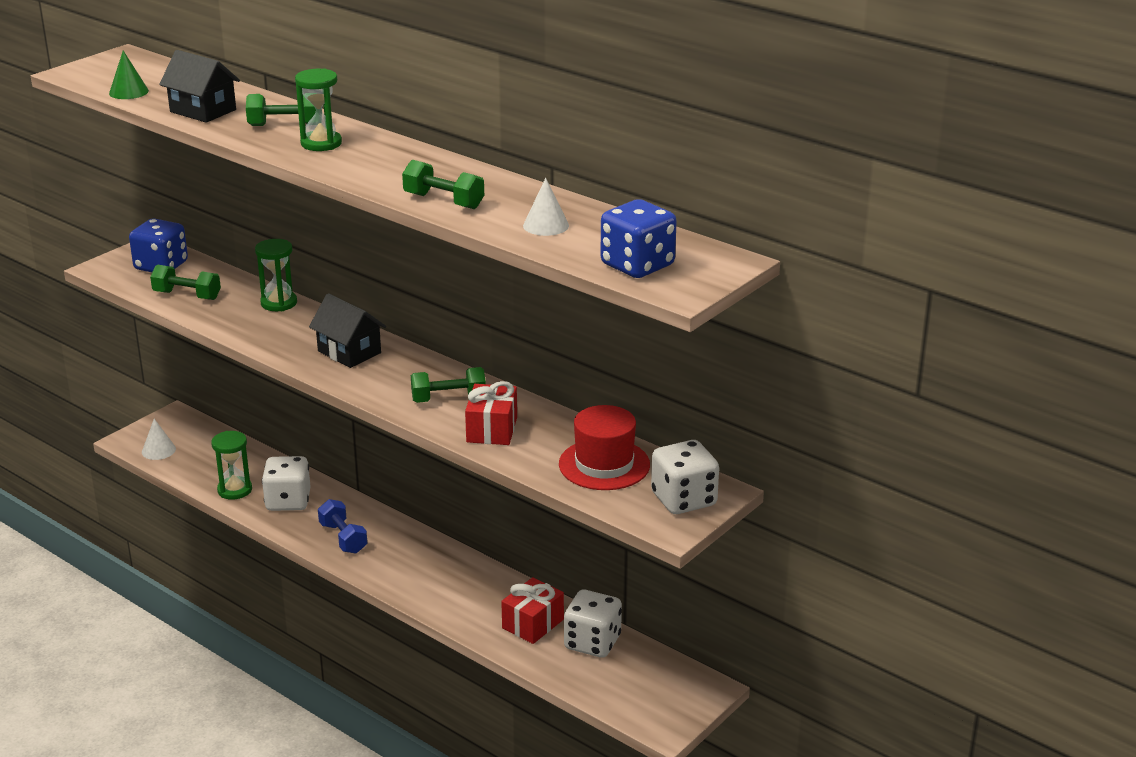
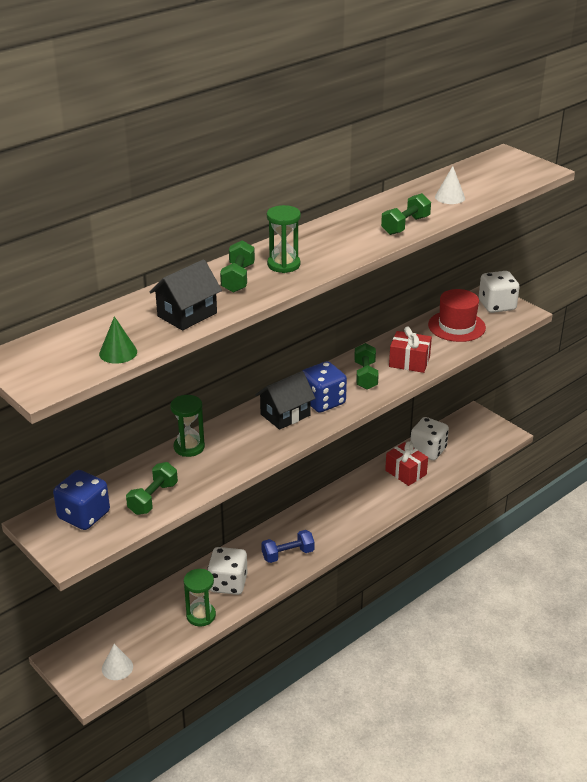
camera: 80 degrees left, 5 degrees up
(637, 265) = (510, 177): blue dice -> blue dice (323, 401)

